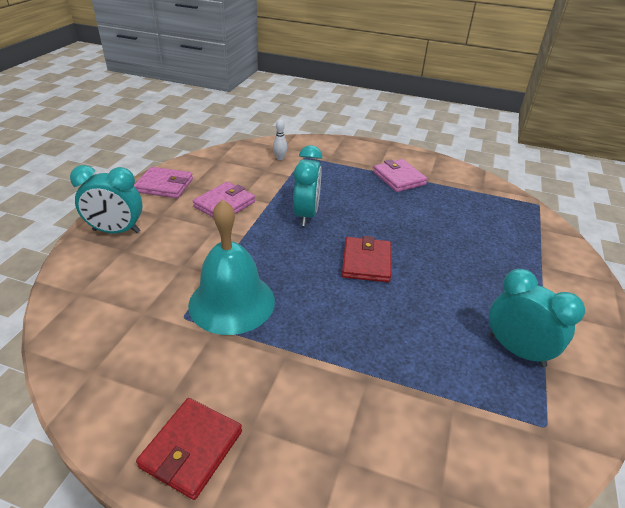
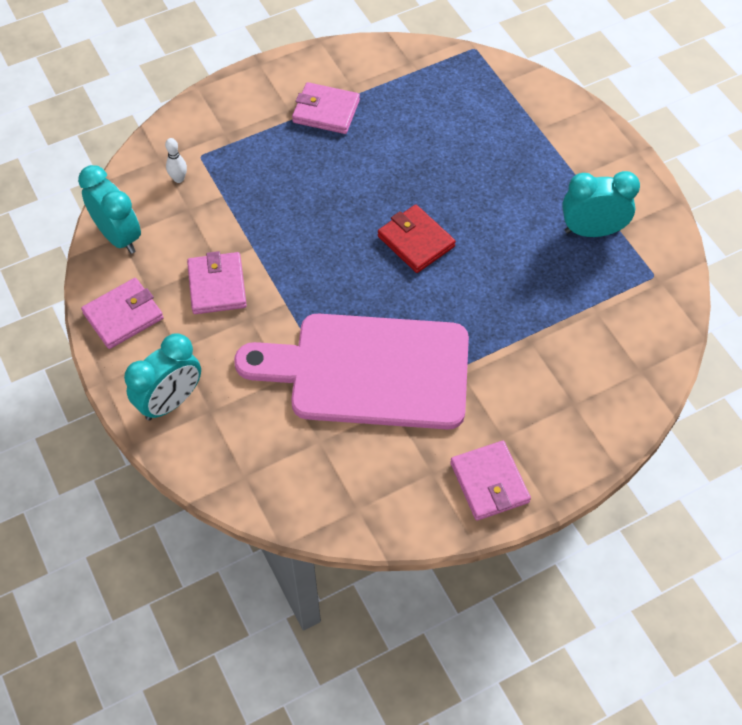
camera: 45 degrees left, 20 degrees up
(192, 449) = (489, 482): red wallet -> pink wallet
(232, 302) = (369, 371): turquoise bell -> pink cutting board
(306, 215) = (305, 232): turquoise clock -> turquoise clock (119, 236)

